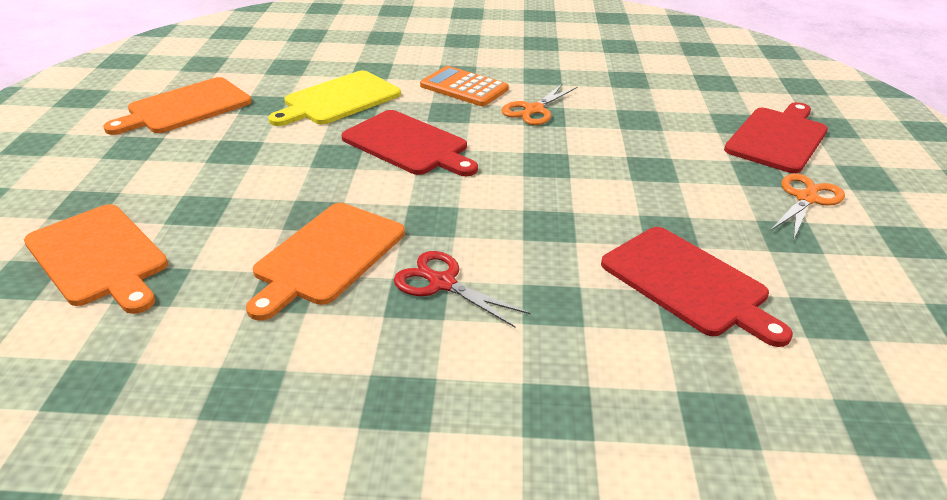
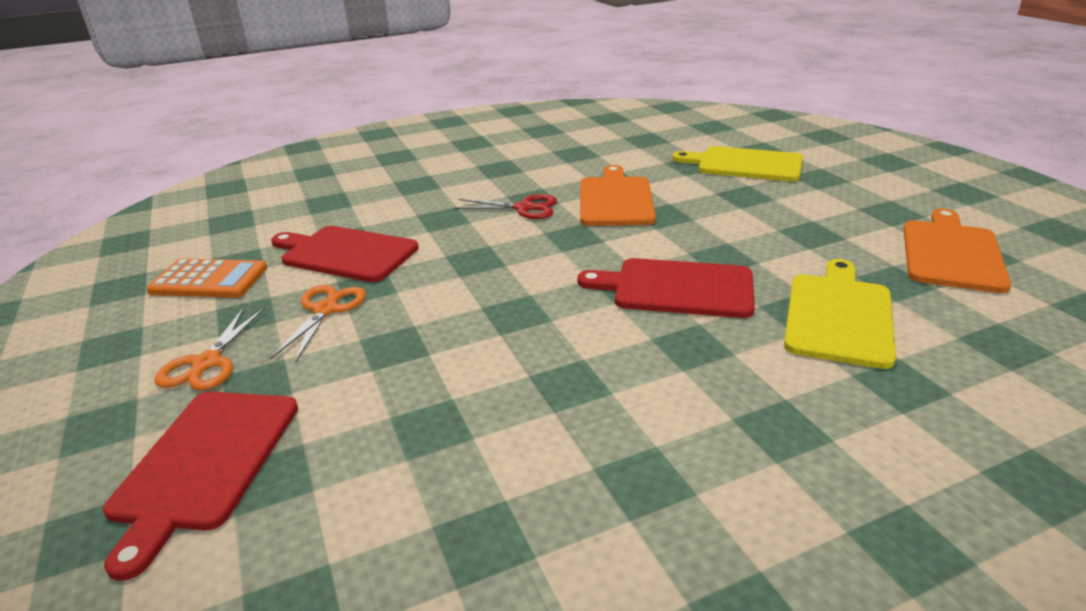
camera: 155 degrees right, 5 degrees down
(99, 257) = (745, 164): orange cutting board -> yellow cutting board
(464, 87) = (728, 397): orange calculator -> orange calculator (209, 280)
(534, 110) = (590, 388): orange scissors -> orange scissors (326, 310)

